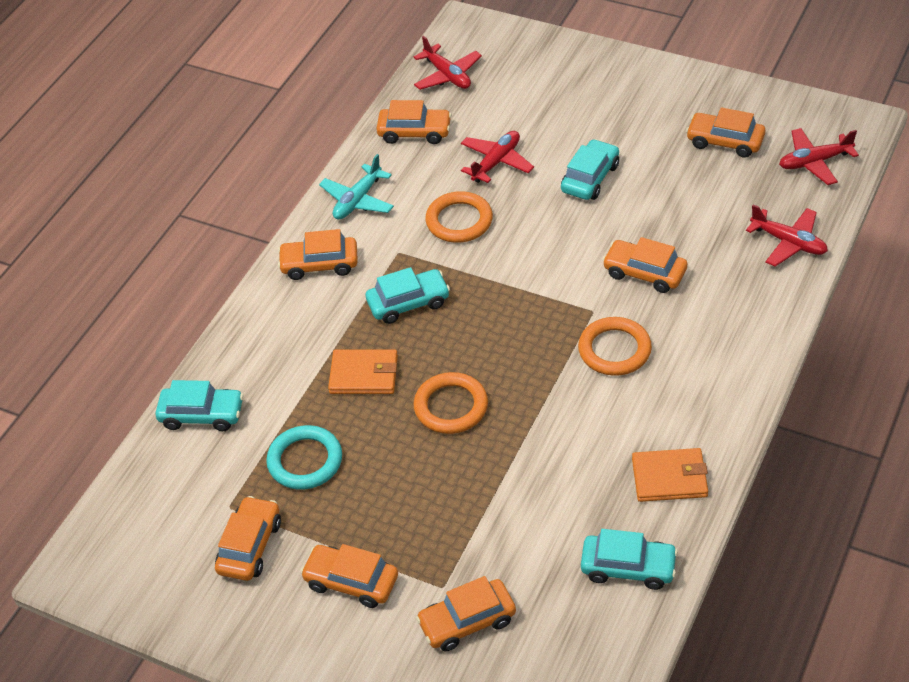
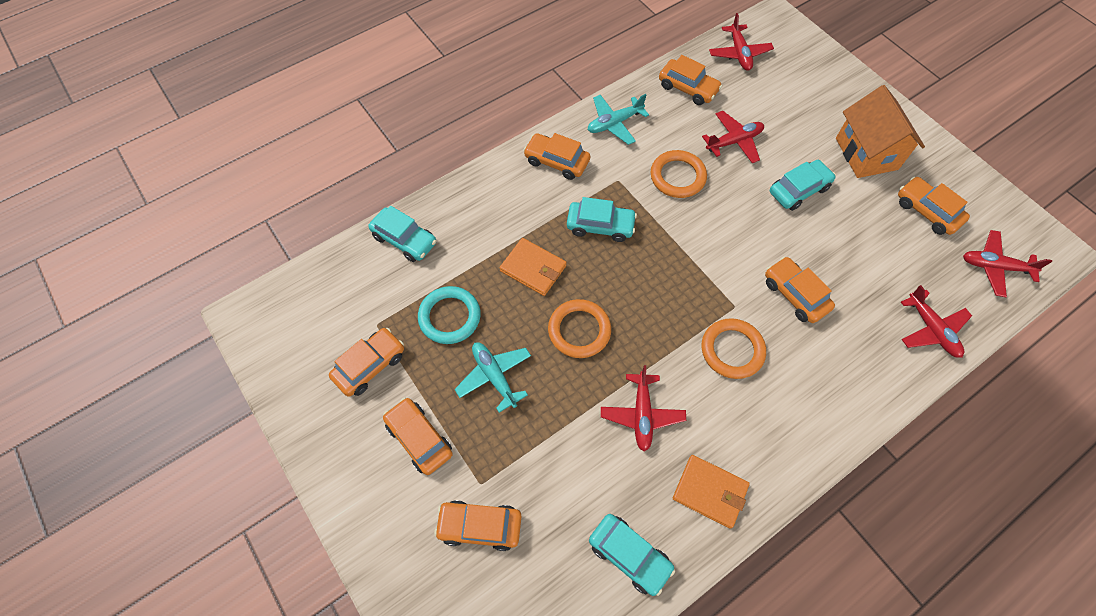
camera: 25 degrees right, 15 degrees up
(391, 489) = (494, 376): none -> turquoise plane
(563, 447) = (642, 414): none -> red plane
(636, 115) = (866, 153): none -> orange house

